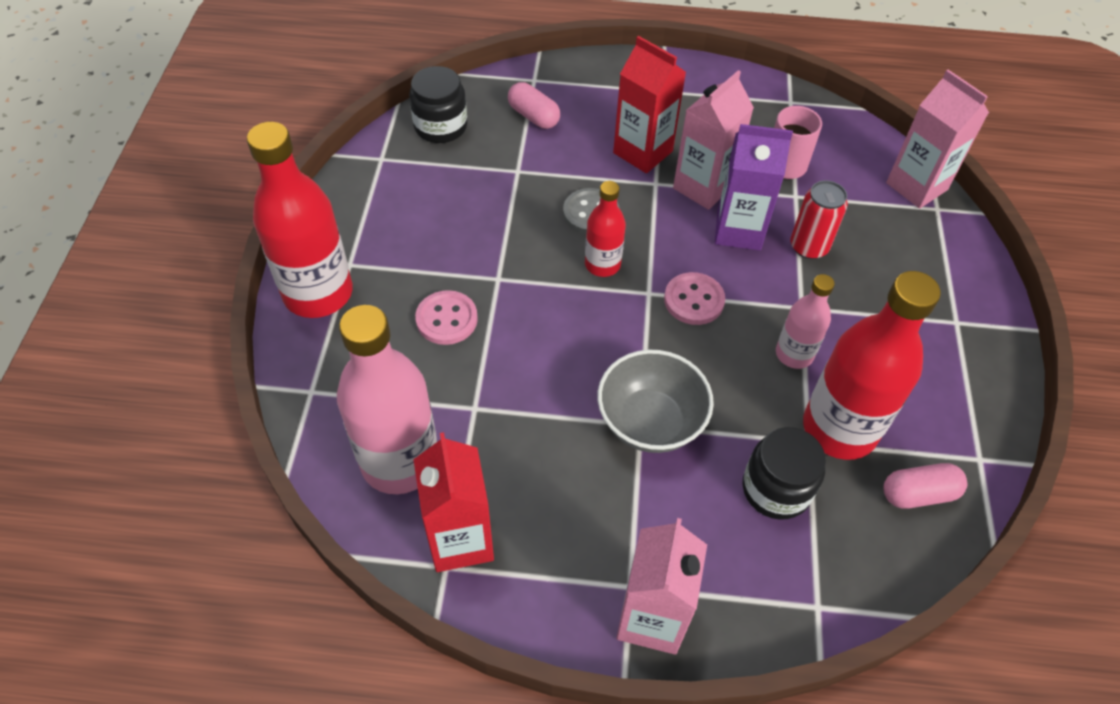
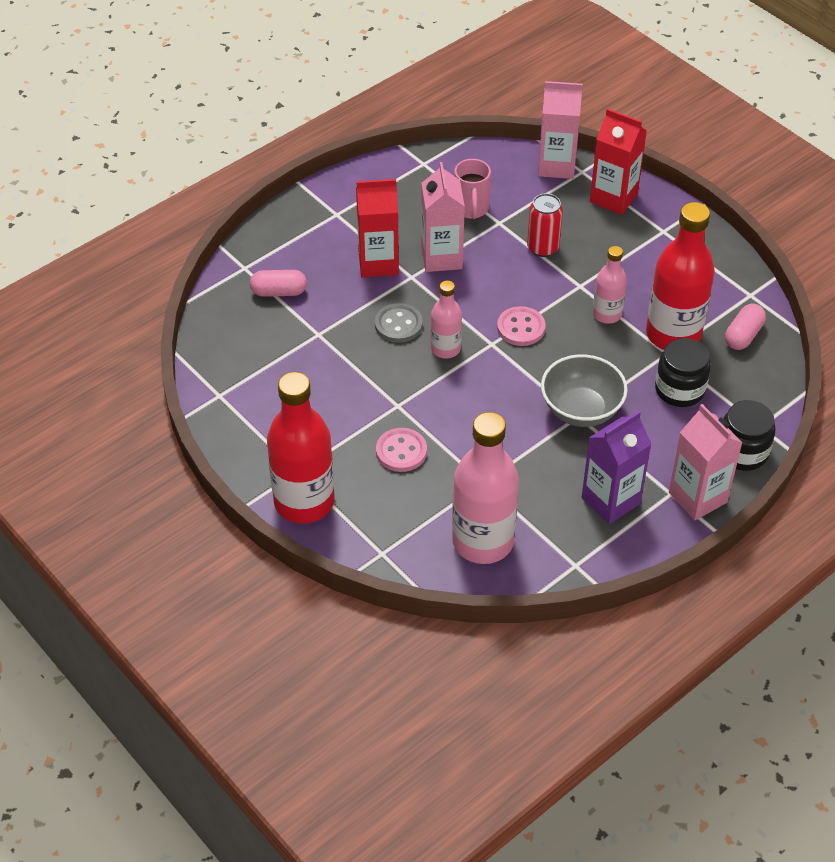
camera: 45 degrees left, 5 degrees down
(440, 126) = (227, 345): black jar -> black jar (742, 452)
(460, 540) = (566, 547): red carton -> red carton (613, 198)
(602, 264) = (445, 349): red bottle -> pink bottle
(738, 230) = (494, 268): purple carton -> purple carton (610, 501)

